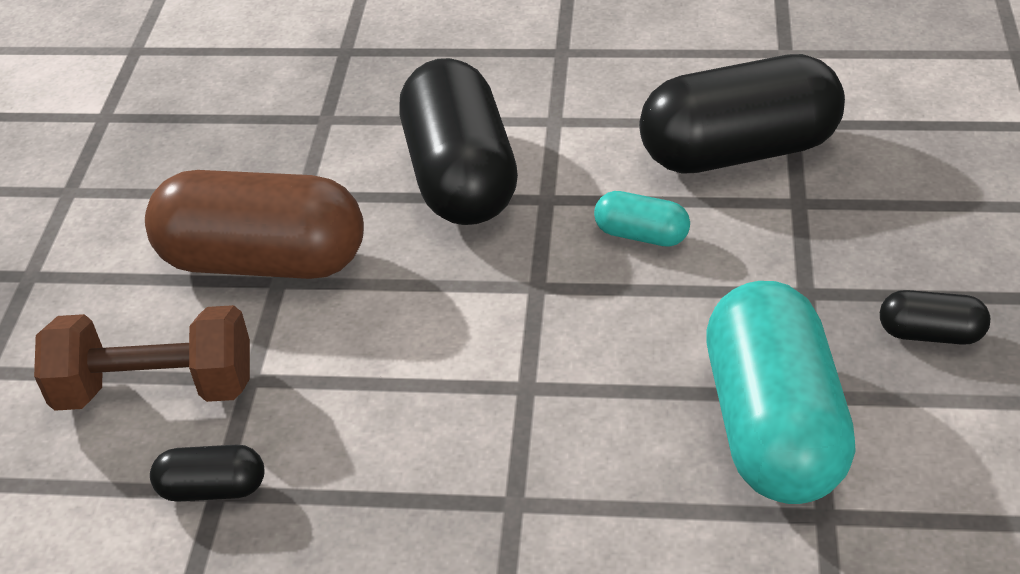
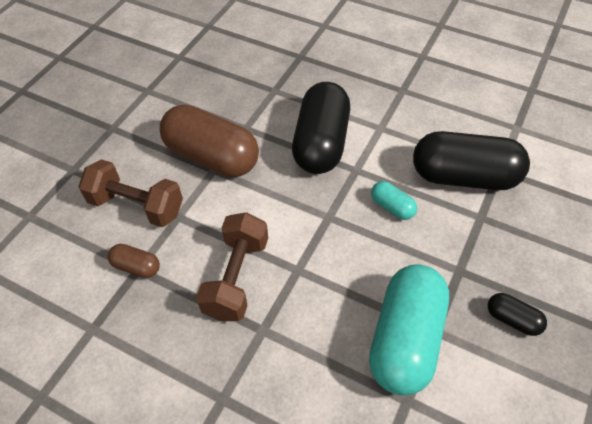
camera: 20 degrees right, 10 degrees up
(213, 489) = (136, 267): black capsule -> brown capsule
(420, 439) = (236, 278): none -> brown dumbbell

